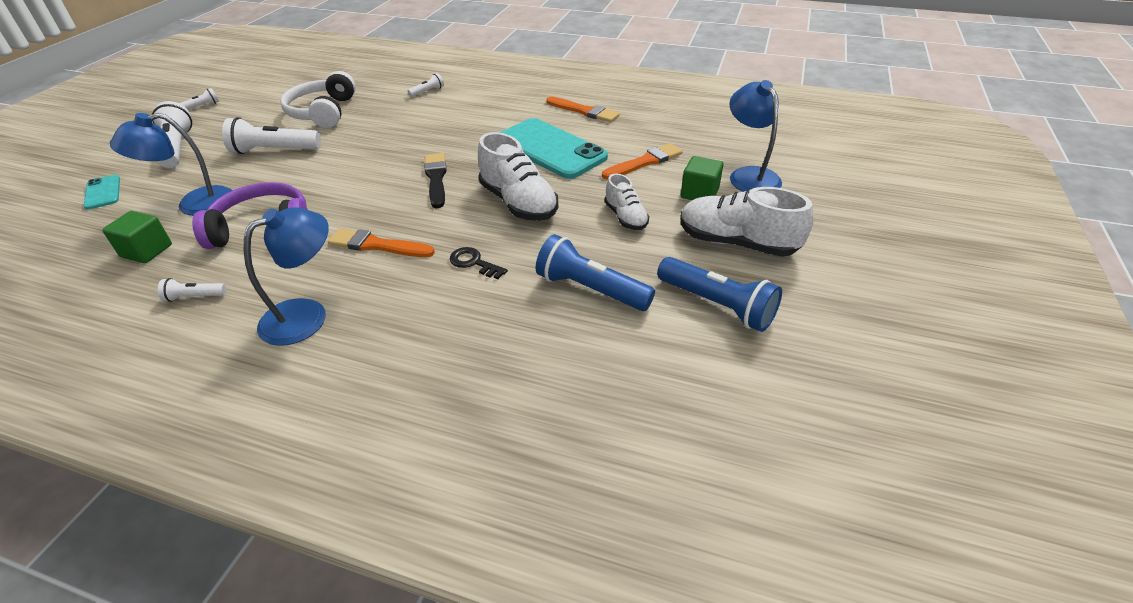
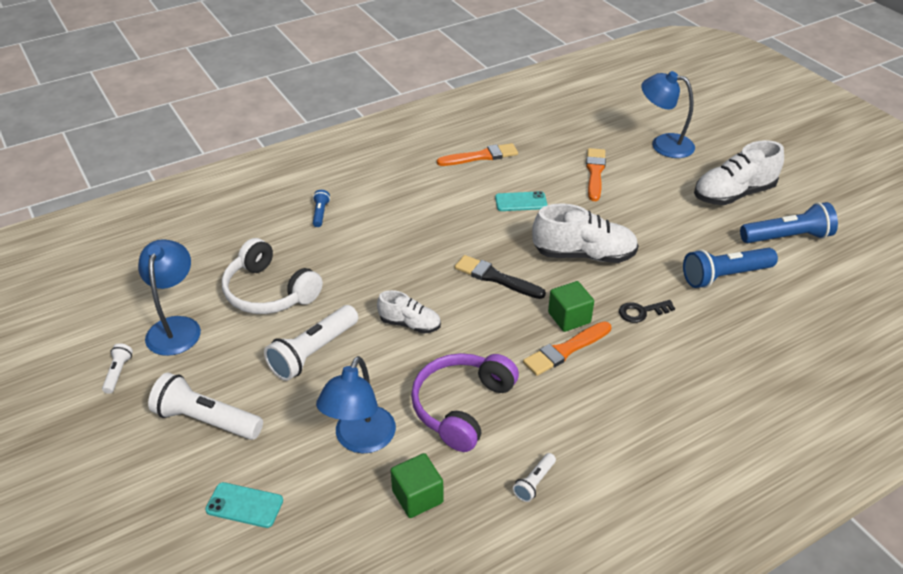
camera: 50 degrees left, 0 degrees up
(307, 315) = (626, 423): blue lamp -> blue lamp (176, 327)
(427, 91) = (320, 213): white flashlight -> blue flashlight
(550, 149) = (521, 202): turquoise phone -> turquoise phone, size x0.46
(625, 217) = (657, 219): white shoe -> white shoe (410, 324)
(699, 193) = (662, 175): green cube -> green cube (569, 318)

